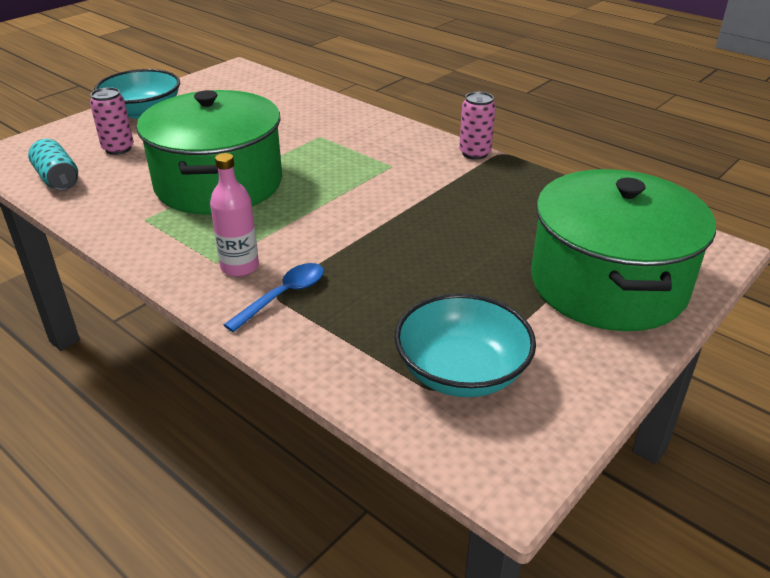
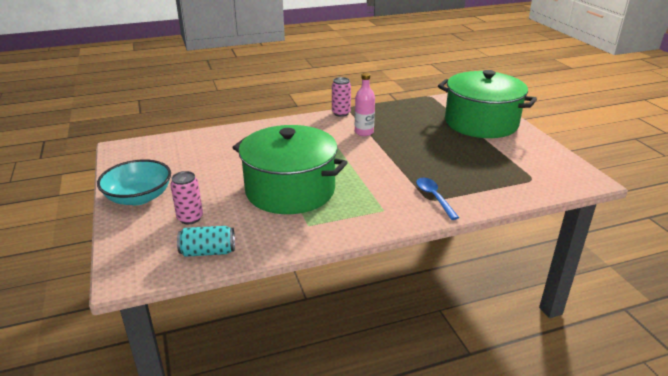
camera: 60 degrees left, 5 degrees down
(240, 267) = (395, 204): pink bottle -> pink bottle (364, 132)
(461, 372) = (522, 170): turquoise bowl -> none

